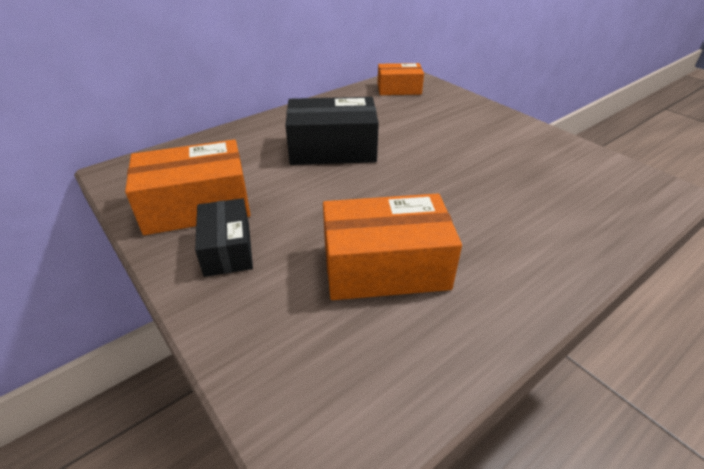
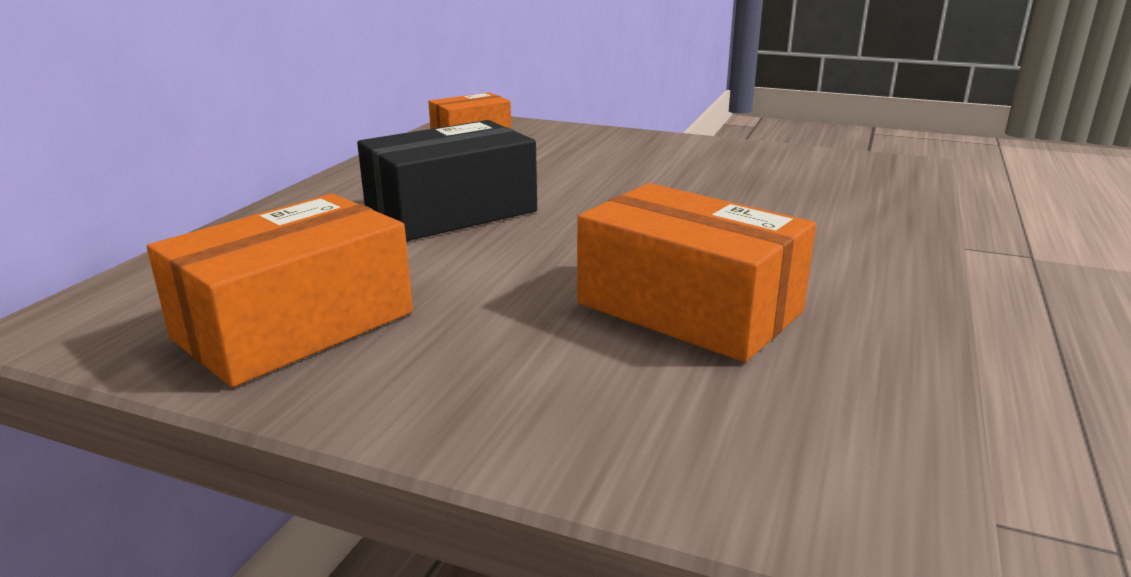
camera: 30 degrees left, 15 degrees down
(227, 249) = (423, 358): black box -> none
(385, 266) = (689, 308): orange box -> orange box turned 75 degrees clockwise

